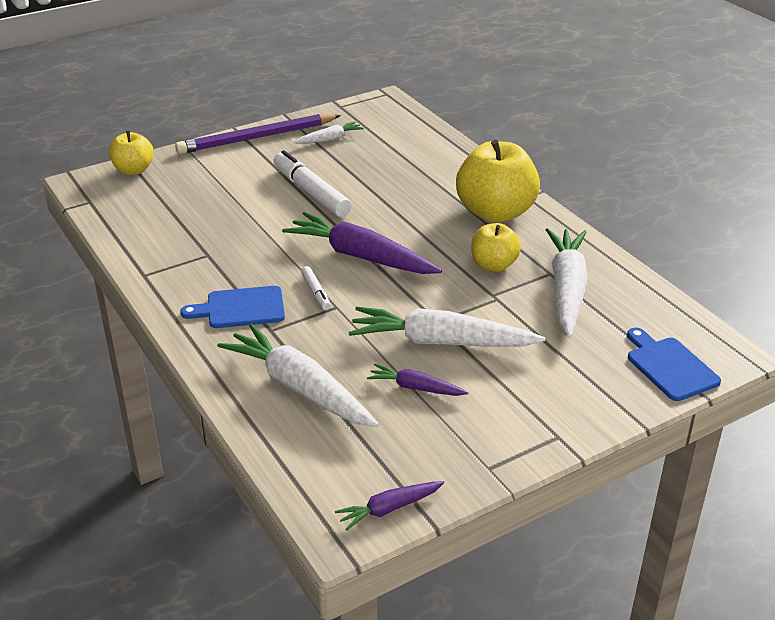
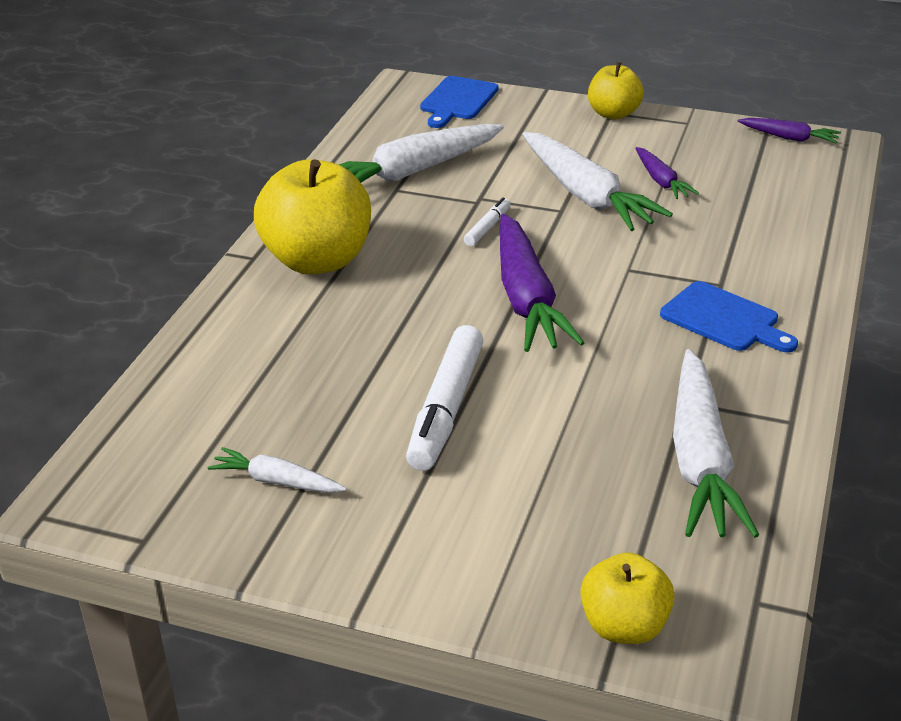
camera: 130 degrees left, 0 degrees up
(257, 138) = (360, 560): purple pencil -> none
(299, 388) = (757, 228): white carrot -> white carrot (700, 460)
(316, 292) = (627, 291): white marker -> white marker (487, 228)
(493, 265) = (426, 220): yellow apple -> yellow apple (613, 114)

